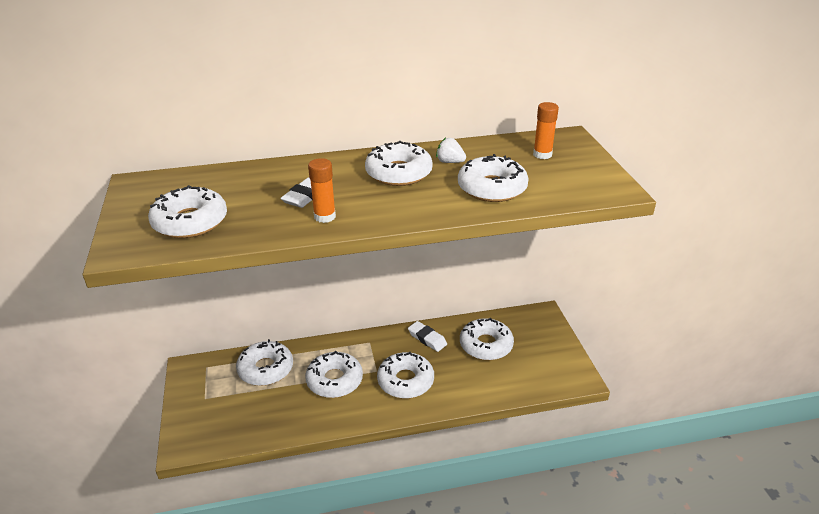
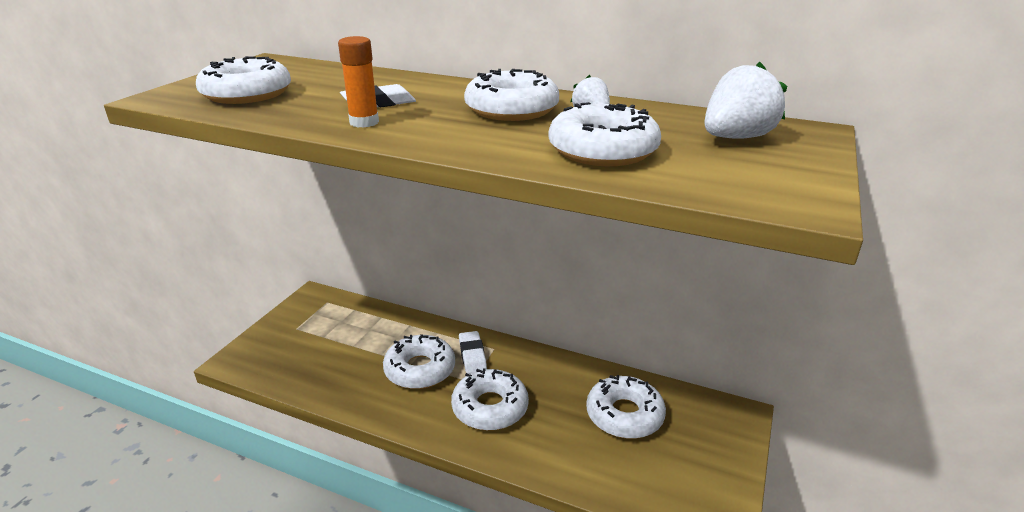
camera: 35 degrees right, 5 degrees down
(265, 369) = (371, 327): white donut -> none
(427, 339) = (559, 374): white eraser -> white eraser (472, 355)
(542, 154) = (736, 138): orange glue stick -> white strawberry

